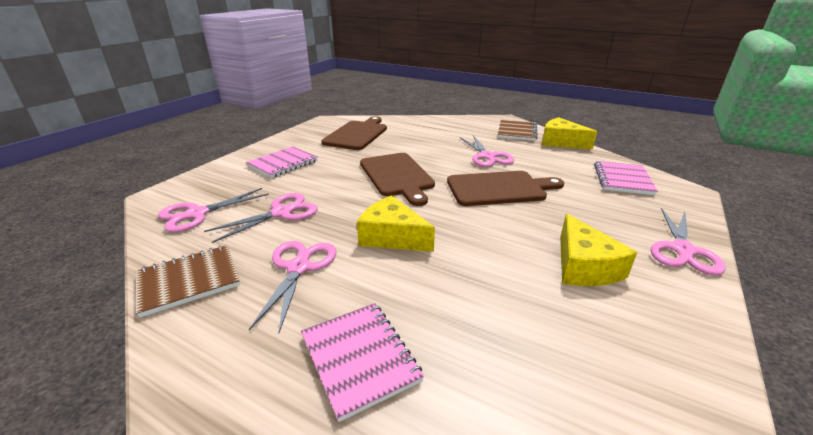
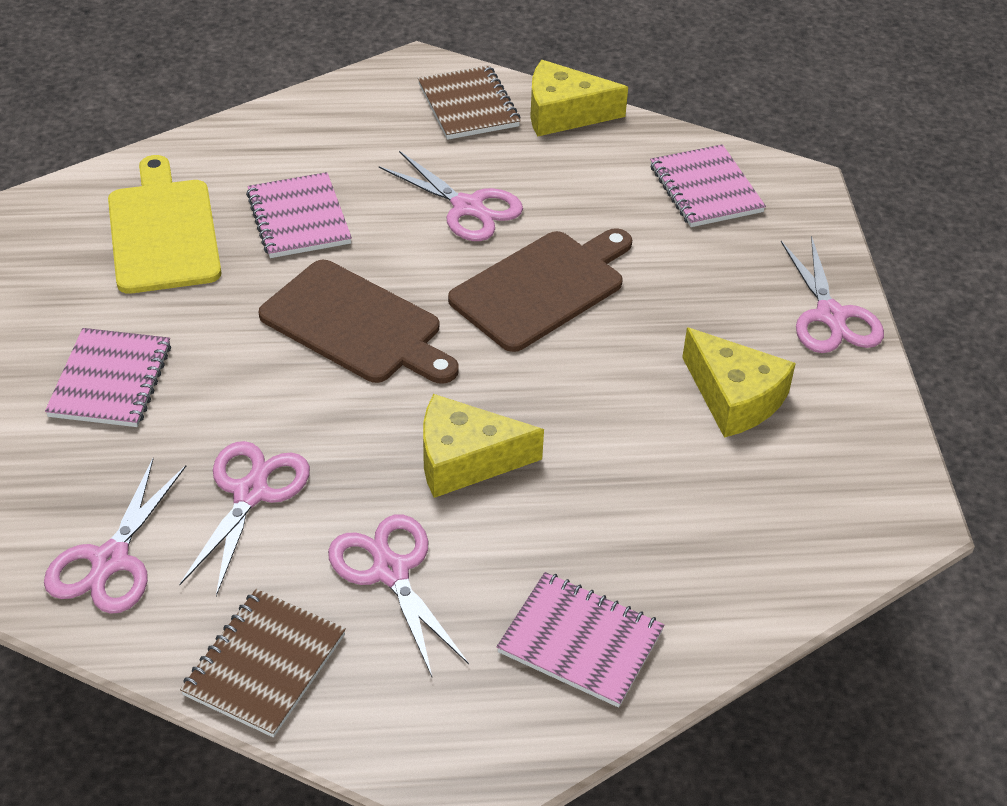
camera: 35 degrees left, 15 degrees up
(357, 134) = (163, 231): brown cutting board -> yellow cutting board
(411, 143) = (299, 218): none -> pink notebook

